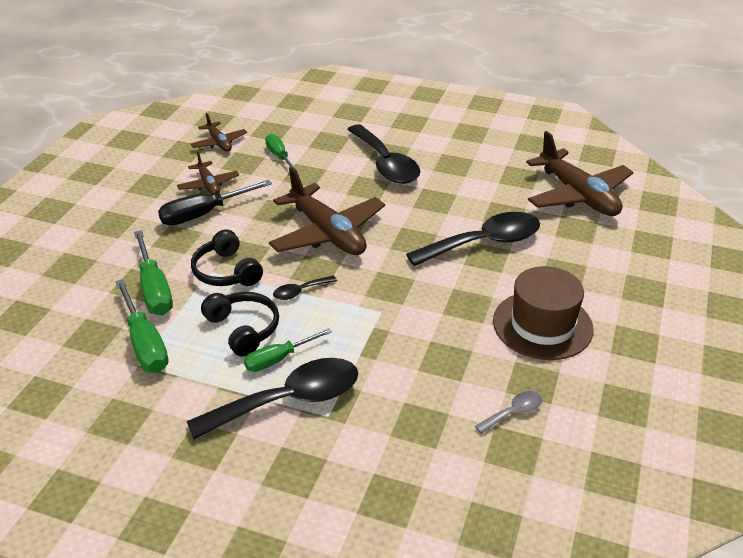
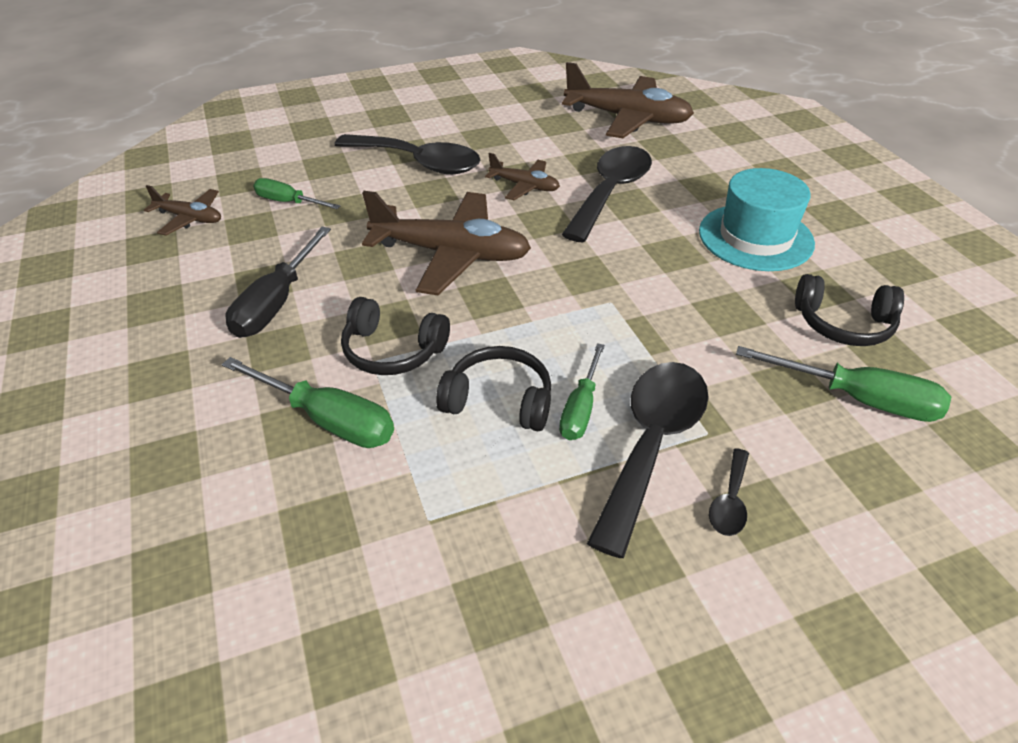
camera: 40 degrees left, 5 degrees up
(145, 343) = (403, 490): green screwdriver -> green screwdriver (858, 399)
(208, 185) = (238, 269): brown plane -> brown plane (524, 186)
(300, 291) = (505, 326): black spoon -> black spoon (730, 501)
(513, 412) = (843, 324): grey spoon -> black headphones
(542, 325) = (755, 237): brown hat -> turquoise hat

